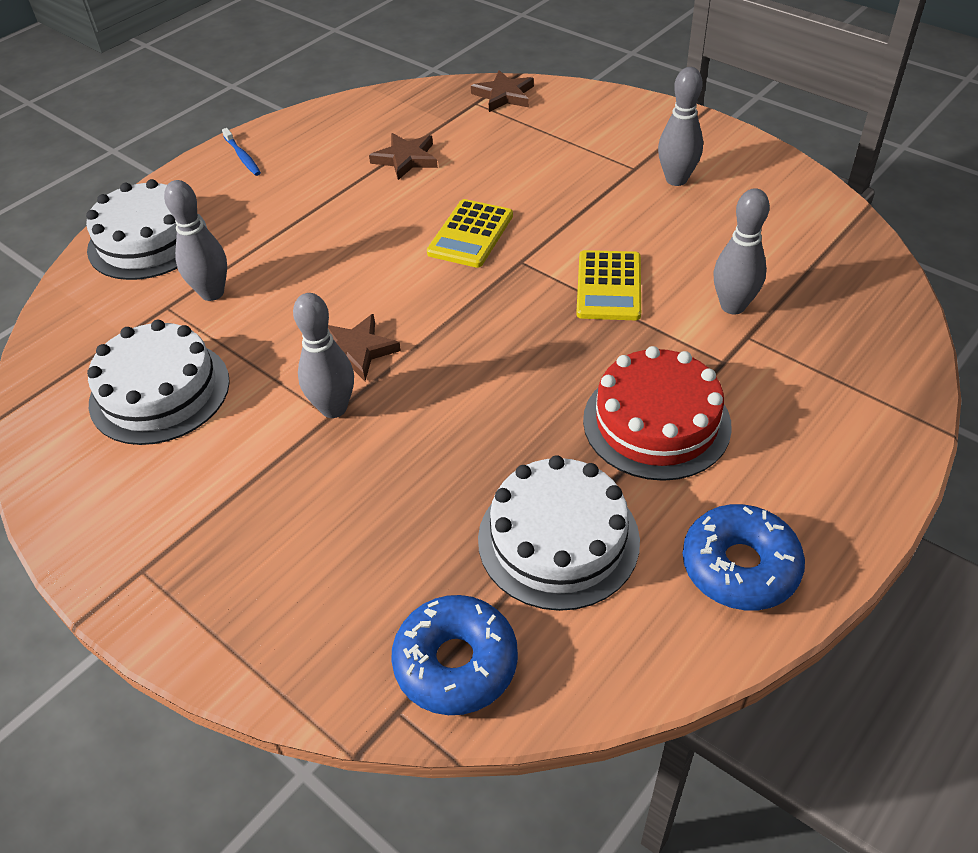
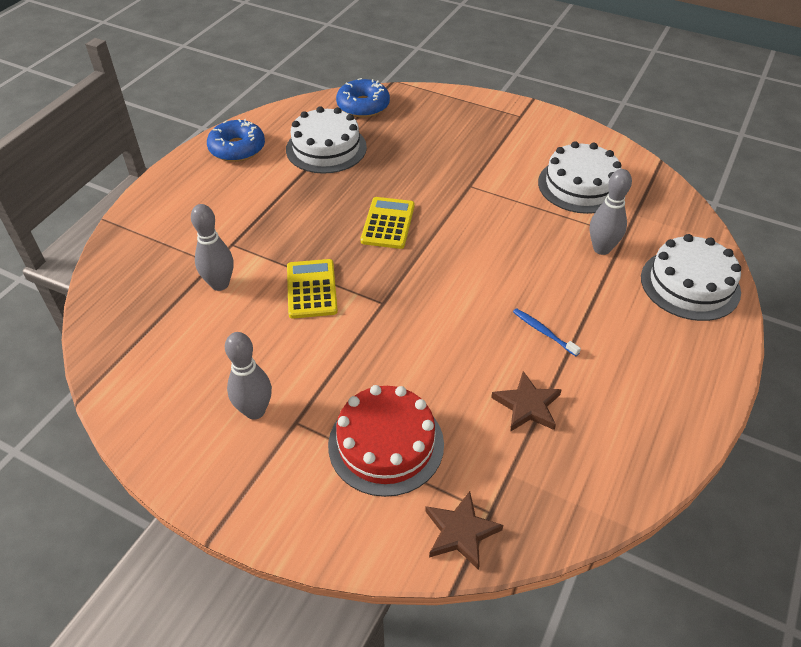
camera: 165 degrees right, 0 degrees up
(242, 157) = (691, 388): blue toothbrush -> blue toothbrush (543, 332)
(334, 408) = (470, 189): grey bowling pin -> none
(356, 351) = (474, 222): brown star -> none
(470, 234) = (431, 323): yellow calculator -> yellow calculator (388, 223)
(656, 422) = (277, 204): red cake -> red cake (386, 444)

